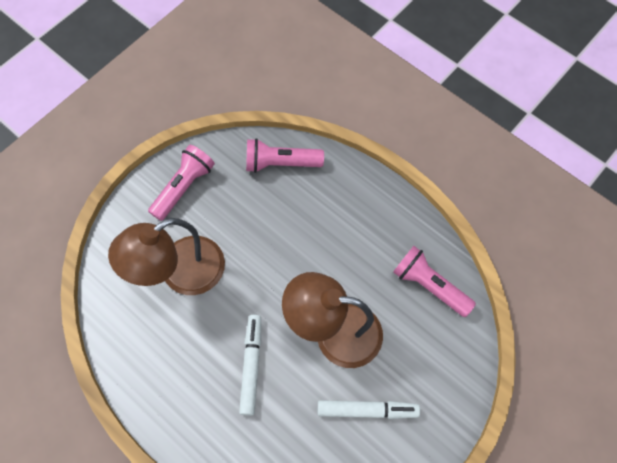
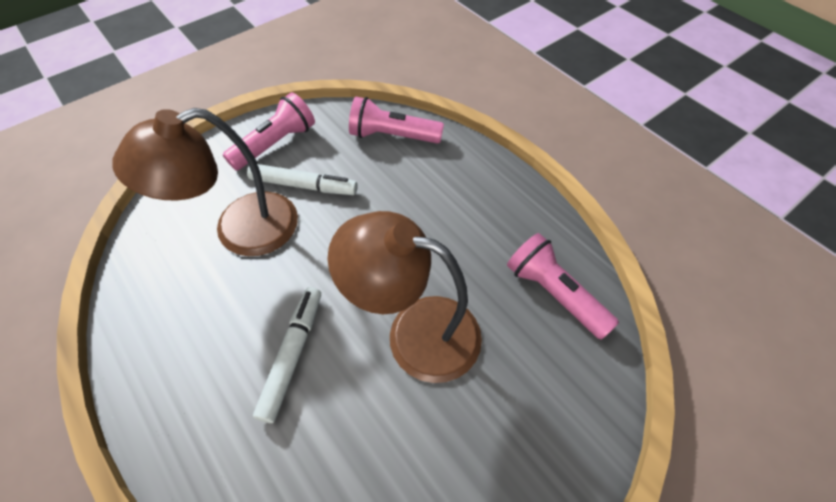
camera: 10 degrees right, 10 degrees down
(367, 410) = (440, 448): white marker -> white marker (303, 186)

